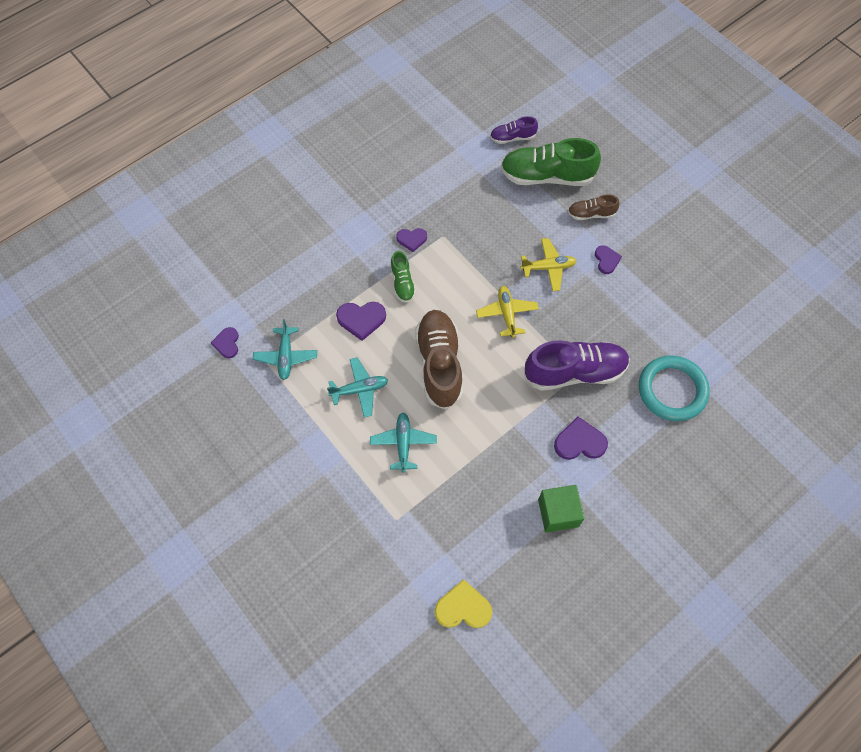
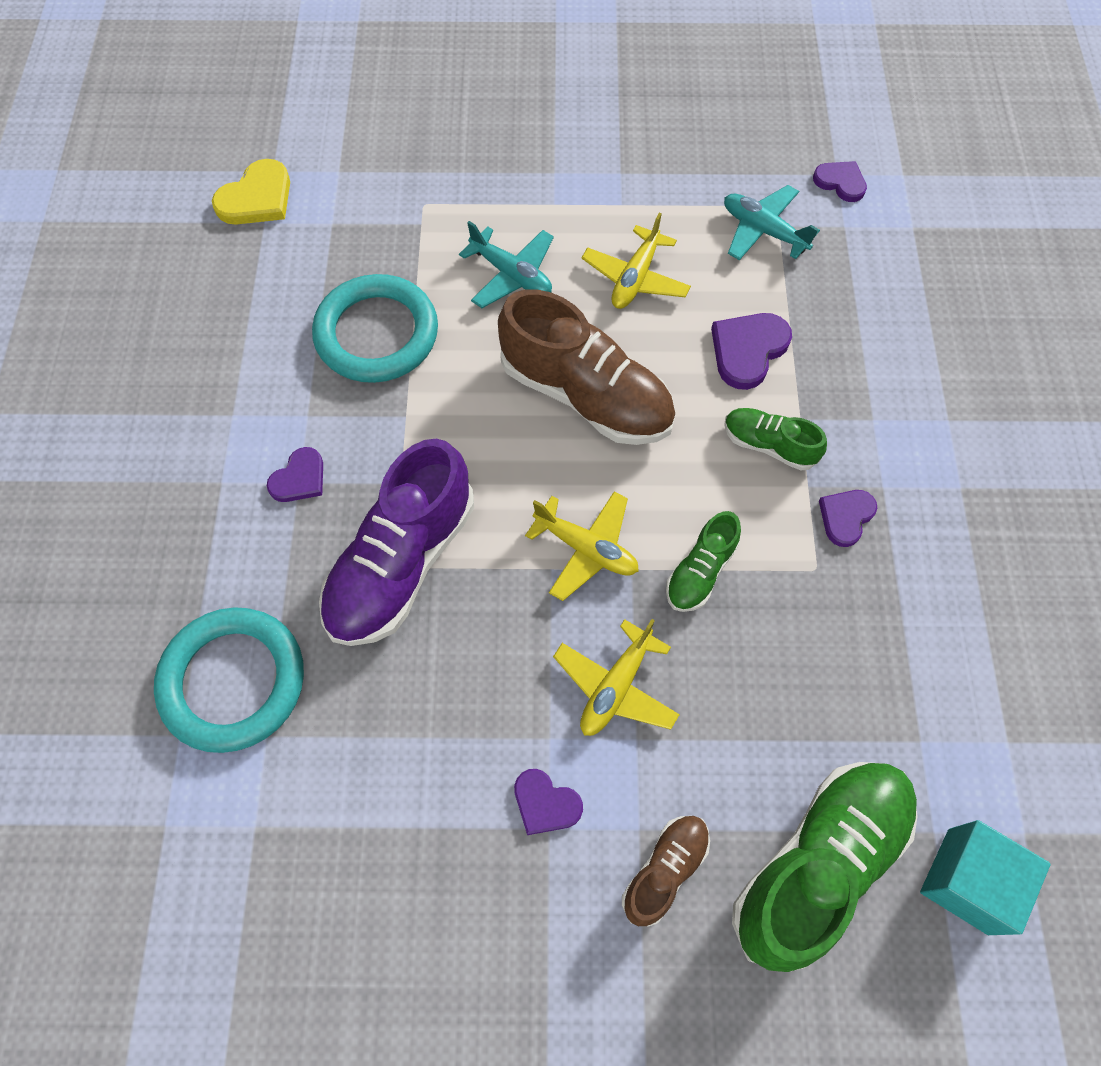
camera: 130 degrees right, 0 degrees up
(359, 390) = (635, 278): turquoise plane -> yellow plane
(479, 271) = (700, 571): none -> green shoe
(486, 474) = (377, 334): none -> turquoise ring
(512, 137) = (967, 880): purple shoe -> turquoise cube
(558, 513) = (243, 374): green cube -> none
(579, 442) = (299, 478): purple heart -> purple heart, size x0.65

